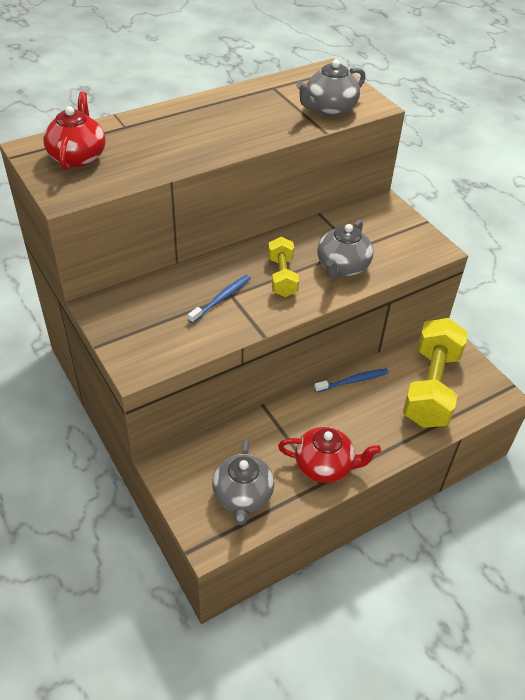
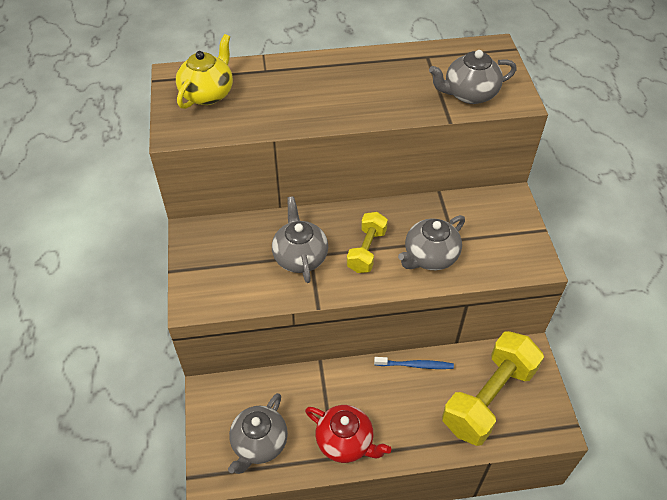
camera: 25 degrees right, 5 degrees up
(78, 157) = (208, 94): red teapot -> yellow teapot
(221, 298) = (300, 257): blue toothbrush -> grey teapot

